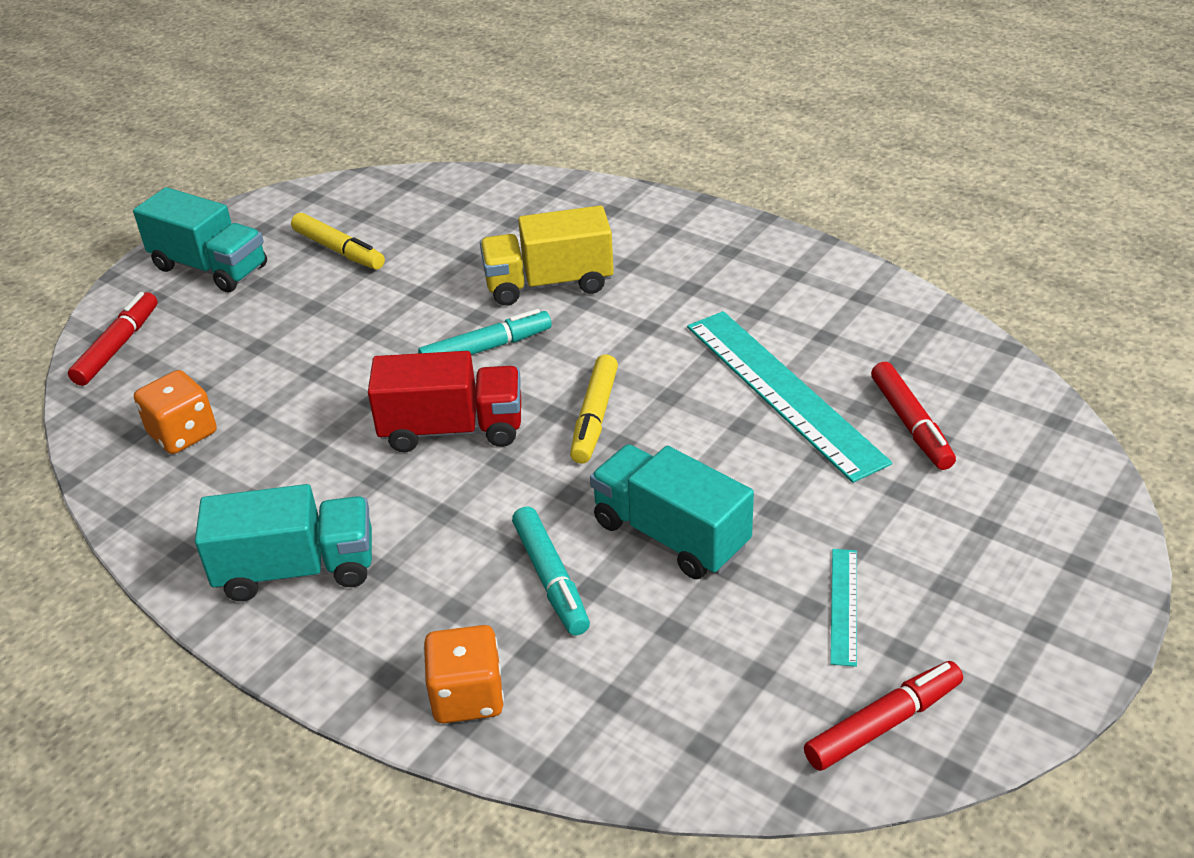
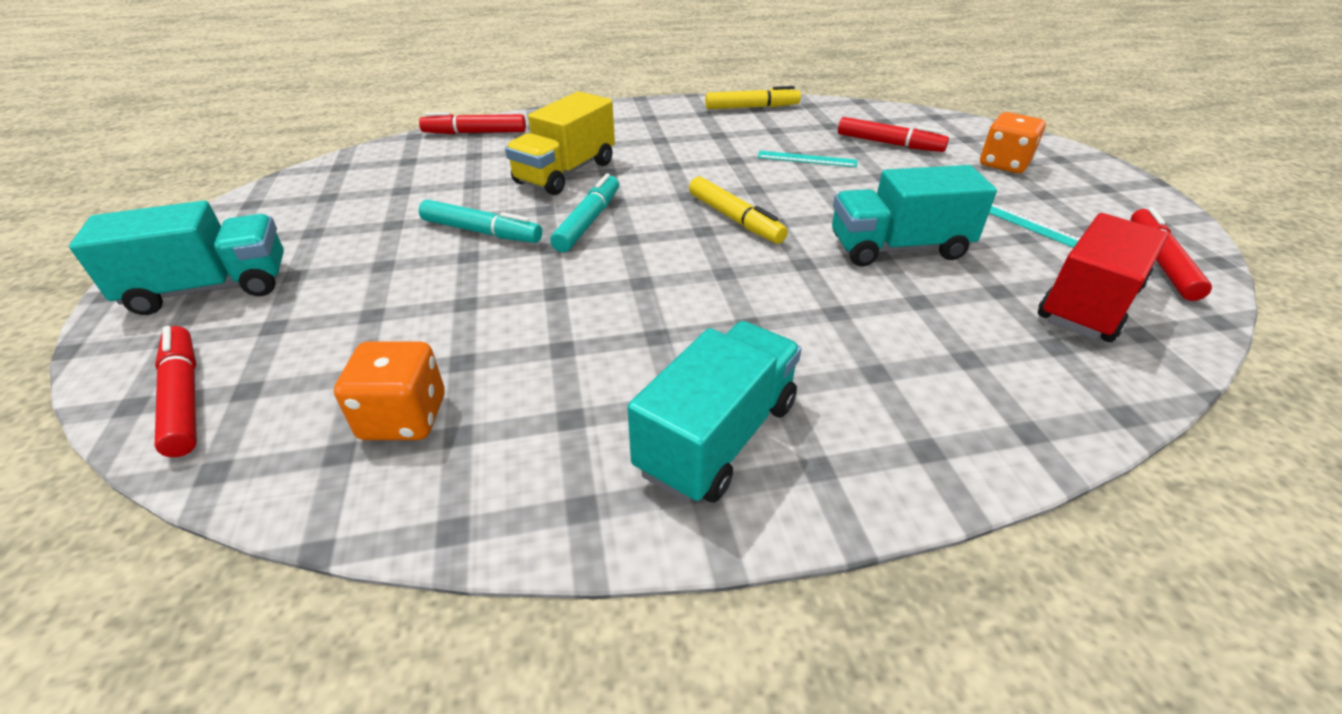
camera: 50 degrees left, 0 degrees up
(339, 250) = (344, 223): yellow marker -> yellow marker (752, 107)
(452, 429) = (655, 274): red truck -> red truck (1088, 304)
(468, 696) = (998, 415): orange dice -> orange dice (1004, 164)
(550, 193) = (475, 133): none -> red marker
(550, 579) = (891, 312): turquoise marker -> turquoise marker (481, 232)
(782, 392) = (807, 159): turquoise ruler -> turquoise ruler, size x0.45

